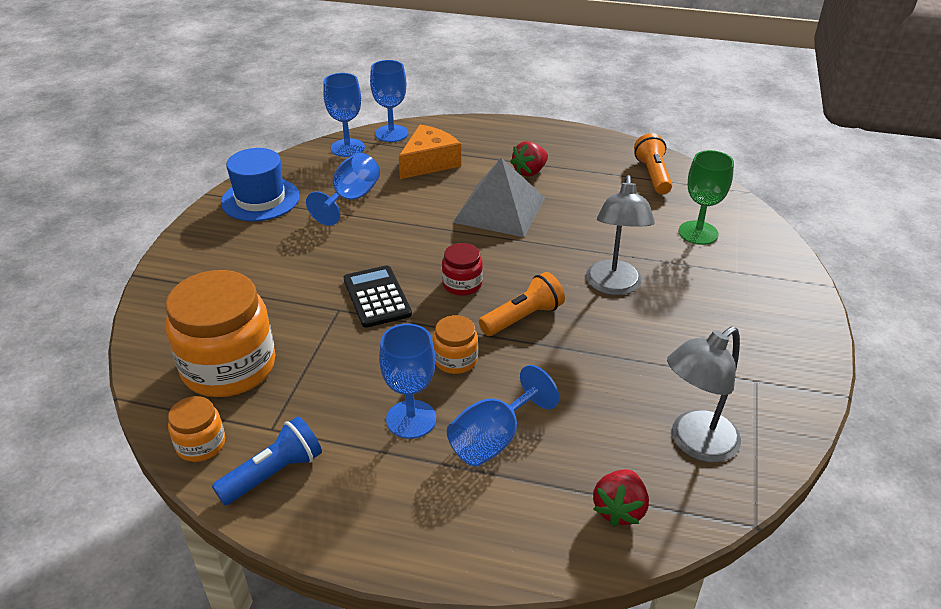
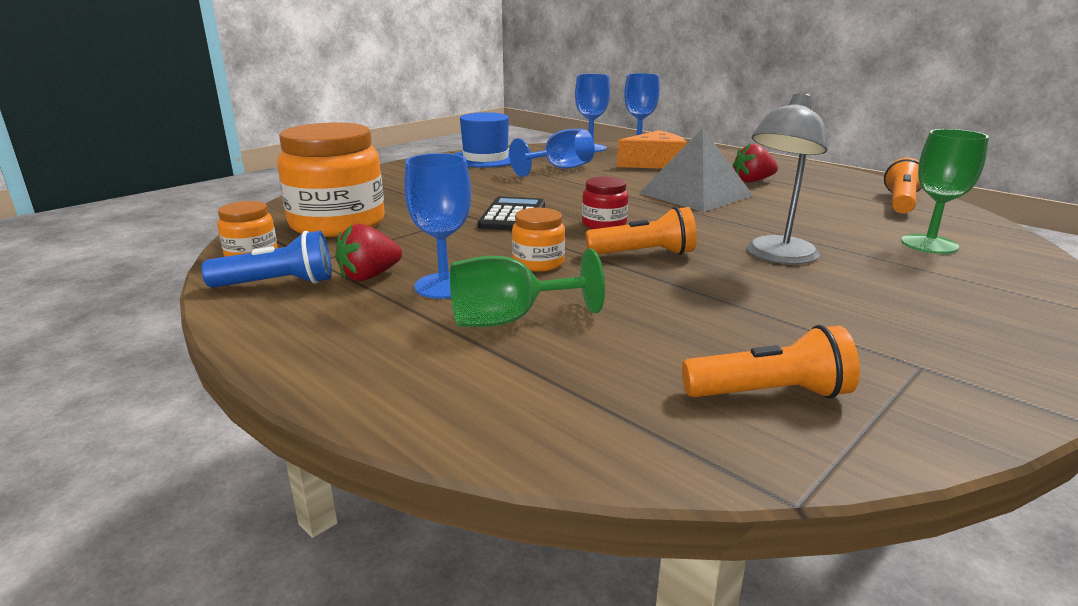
camera: 30 degrees right, 15 degrees down
(493, 439) = (509, 320): blue goblet -> green goblet
(619, 509) = (595, 417): red strawberry -> red strawberry (369, 276)
(695, 443) = (769, 394): grey lamp -> orange flashlight

